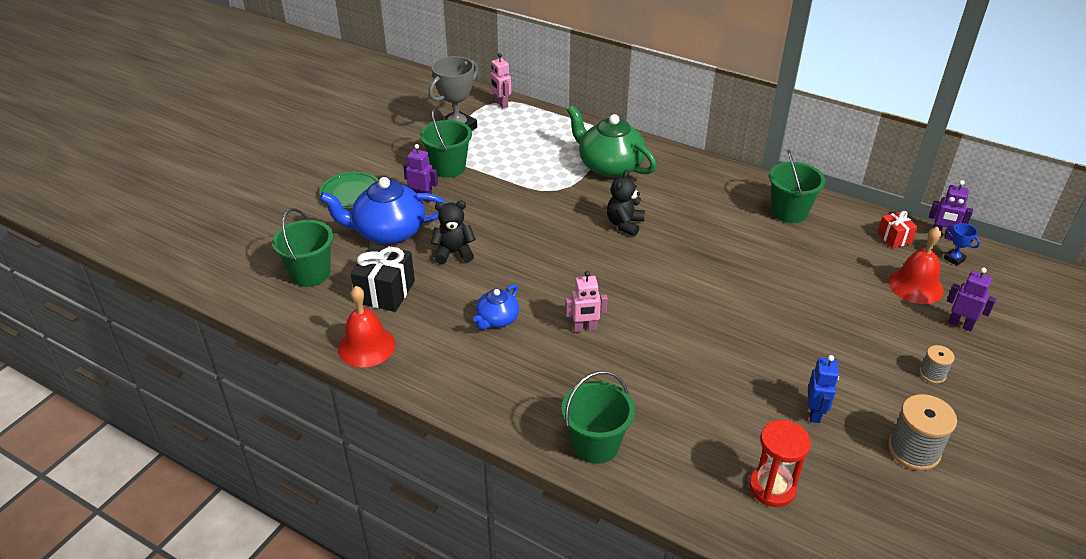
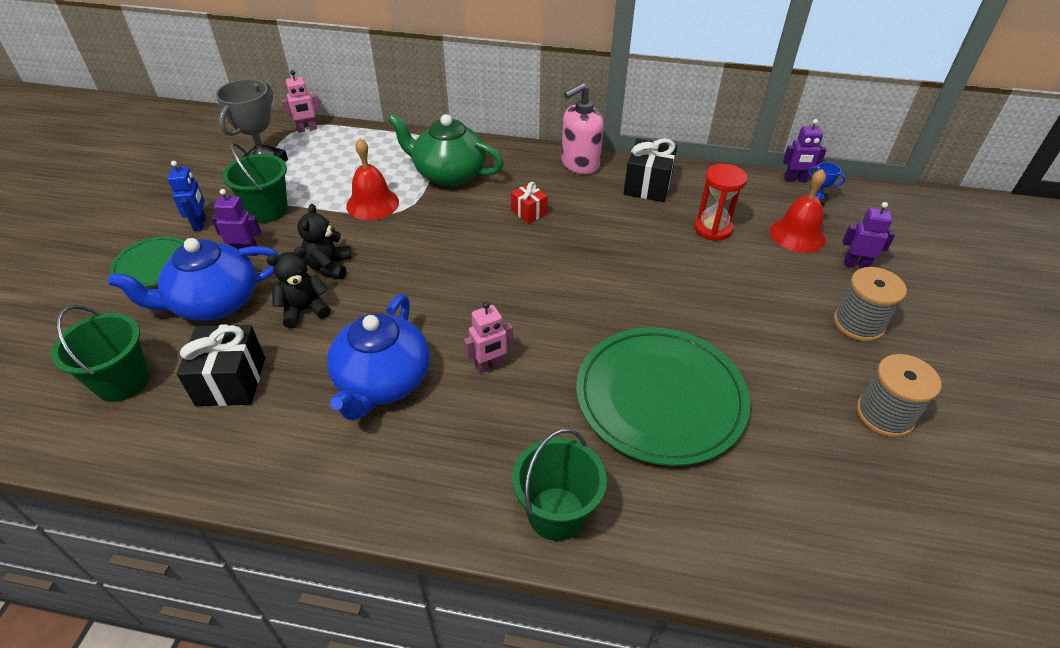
camera: 20 degrees left, 5 degrees up
(366, 346) = (224, 462): red bell -> red bell (372, 204)
(497, 319) = (382, 382): blue teapot -> blue teapot, size x1.86
(501, 104) = (307, 129): pink robot -> pink robot turned 60 degrees counterclockwise
(624, 224) = (488, 234): black teddy bear -> black teddy bear (329, 267)
(717, 386) = (660, 397): none -> green plate
(732, 180) = (579, 164): none -> pink soap dispenser
(772, 488) = (771, 506): red hourglass -> red hourglass (712, 228)
(789, 212) = (647, 186): green bucket -> black gift
(814, 413) = (771, 400): blue robot -> blue robot (200, 223)
(894, 238) = (755, 191): red gift -> red gift (529, 212)
(932, 374) = (858, 324): grey spool -> grey spool, size x1.82

